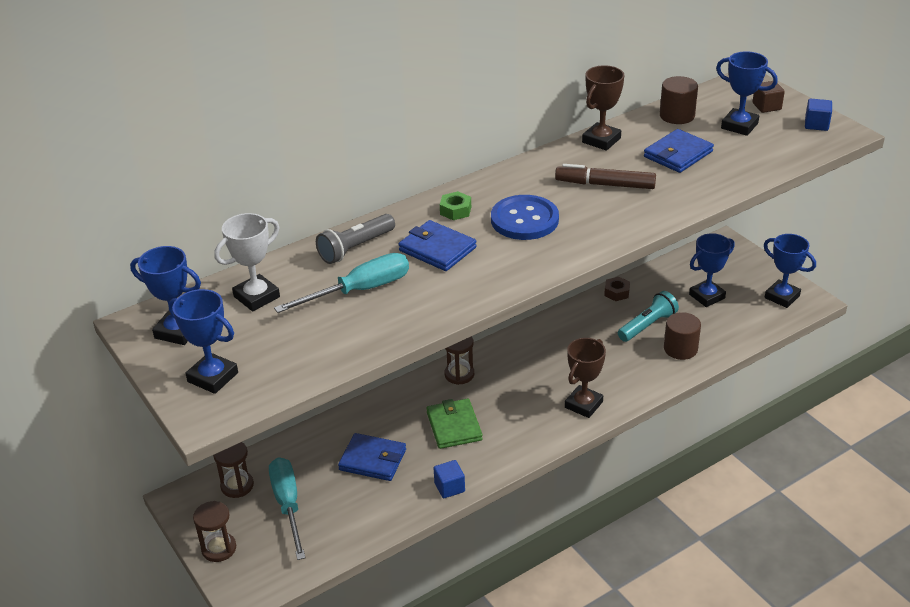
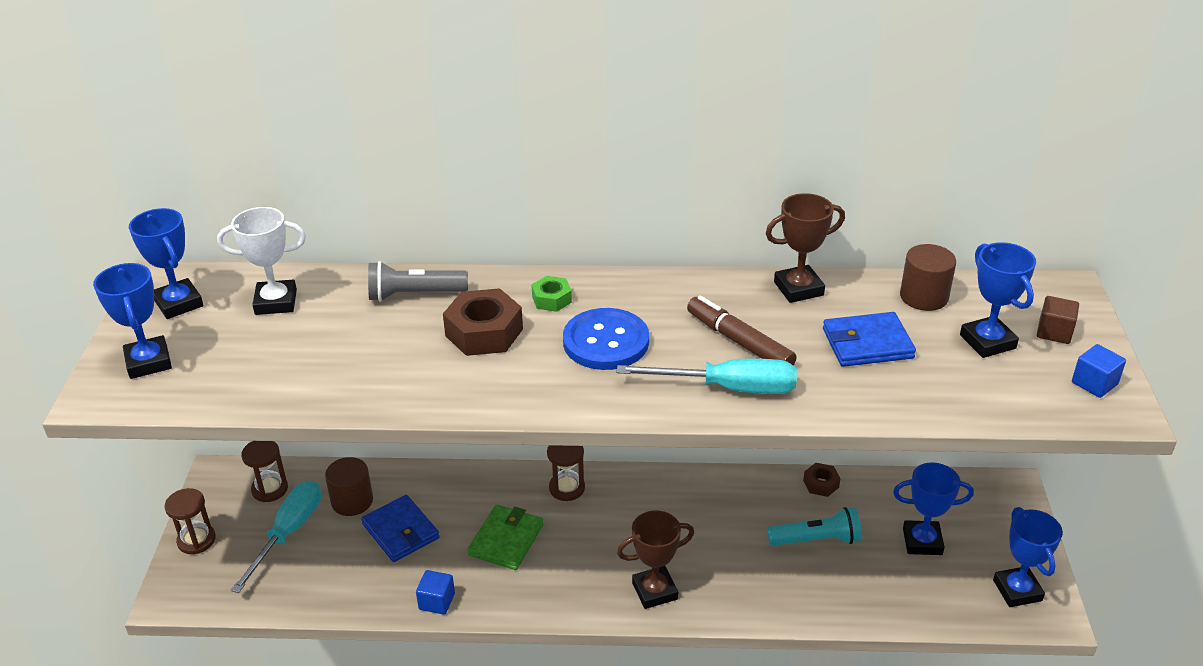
camera: 35 degrees right, 0 degrees up
(360, 290) = (364, 340): turquoise screwdriver -> turquoise screwdriver (728, 388)
(437, 249) = (484, 332): blue wallet -> brown nut
(680, 349) = (826, 587): brown cylinder -> brown cylinder (352, 501)

